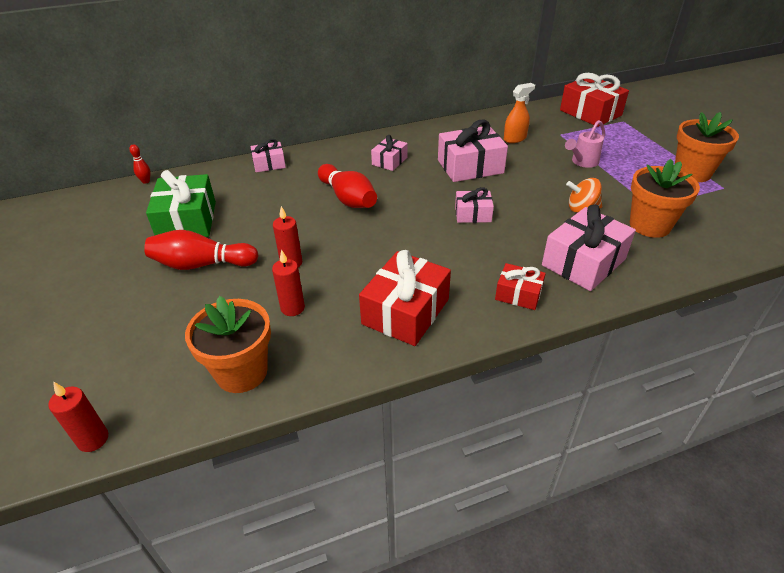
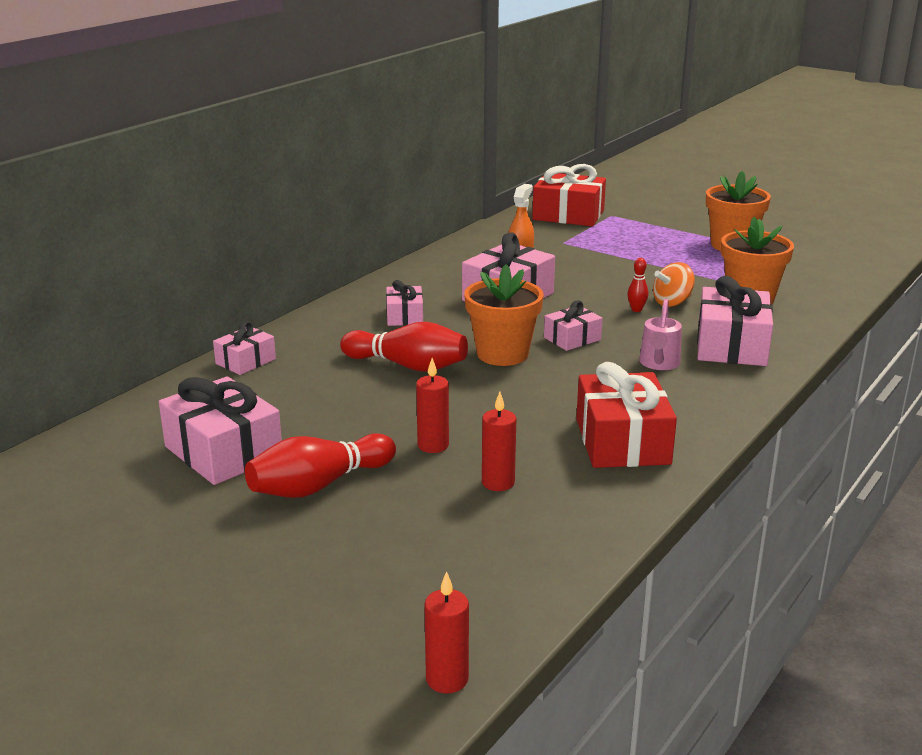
camera: 35 degrees left, 15 degrees down
(146, 181) = (81, 431): red bowling pin -> red bowling pin (636, 309)
(187, 221) = (223, 452): green gift -> pink gift
(241, 372) = (526, 555): orange flower pot -> orange flower pot (502, 354)
(518, 294) = (708, 390): red gift -> none
(582, 162) = (620, 262): pink watering can -> pink watering can (659, 364)

